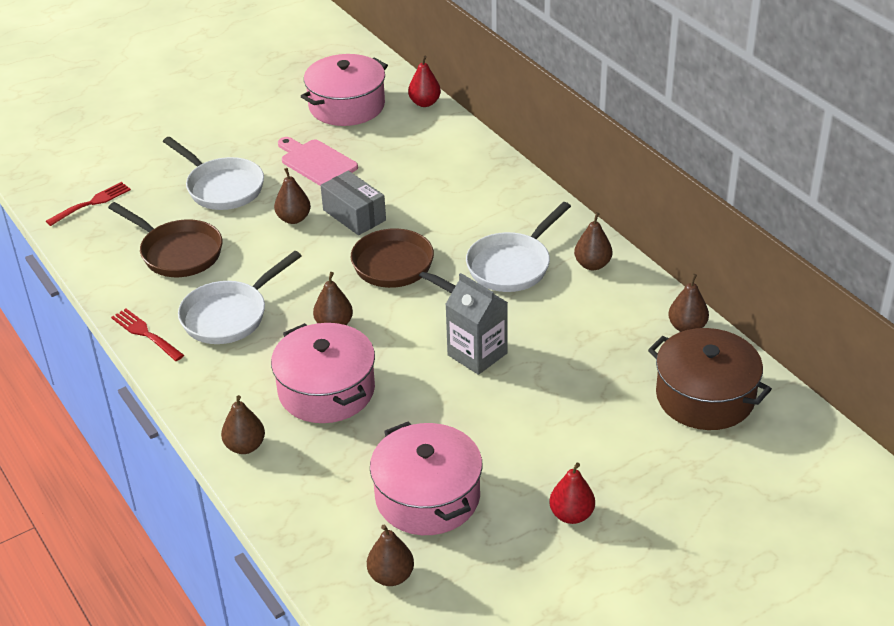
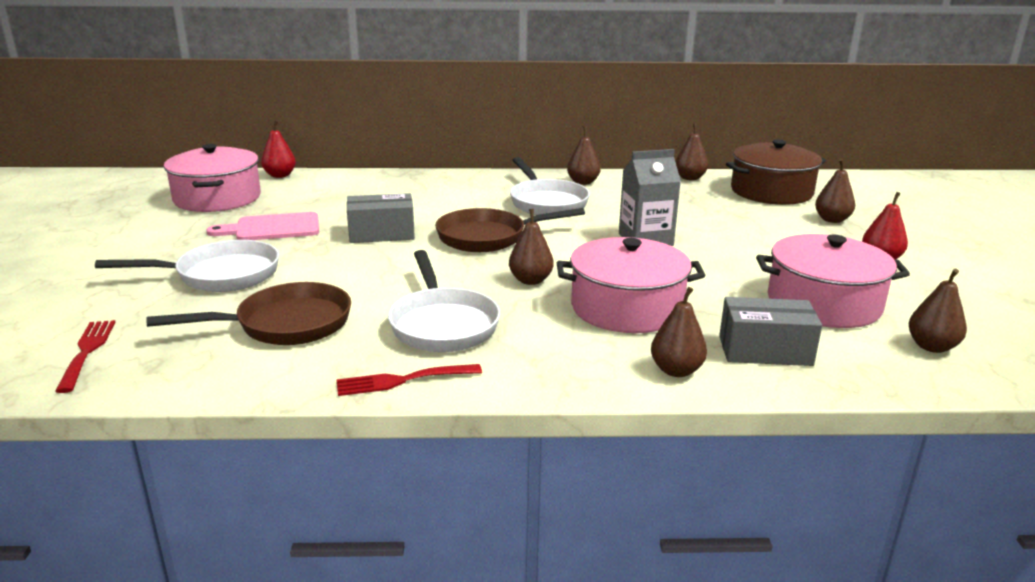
camera: 60 degrees left, 15 degrees down
(293, 219) = (339, 257): brown pear -> brown pear (832, 220)
(310, 483) = (765, 351): none -> grey box

